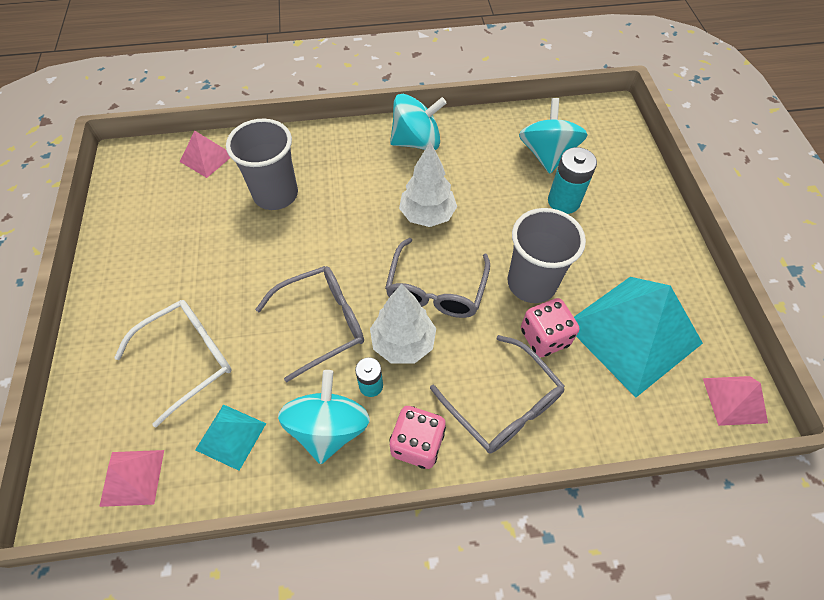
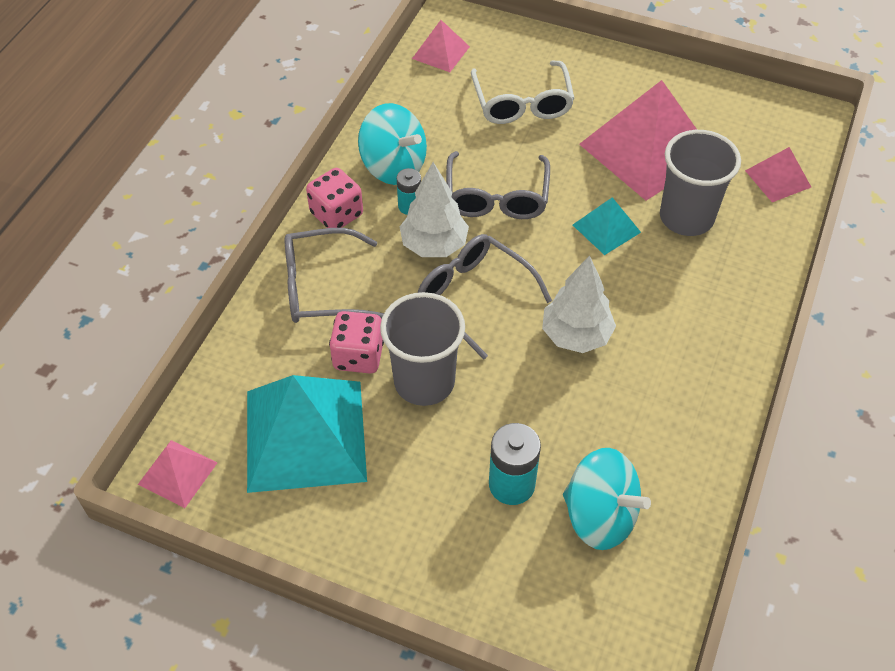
camera: 120 degrees right, 5 degrees down
(211, 242) = (647, 150): none -> pink pyramid
(231, 436) = (432, 109): turquoise pyramid -> turquoise pyramid (606, 228)
(417, 142) = (703, 381): turquoise spinning top -> none

